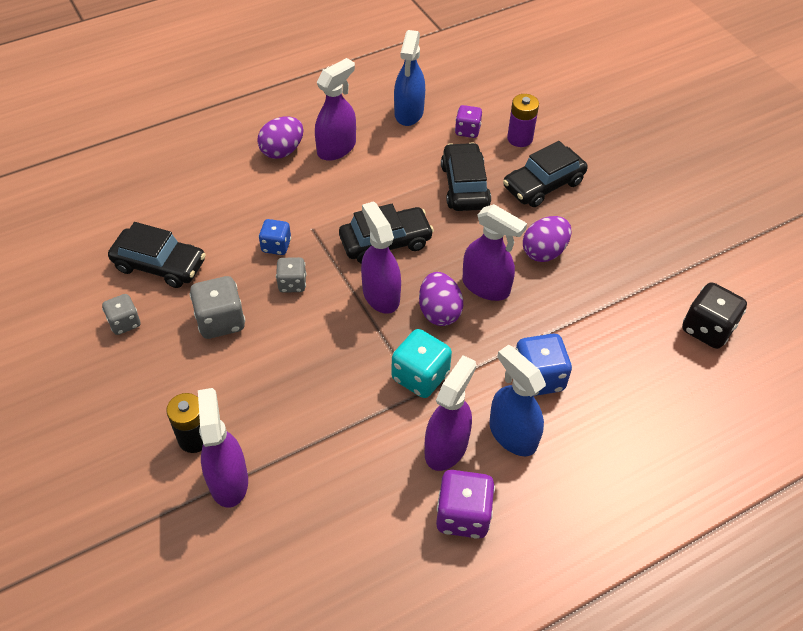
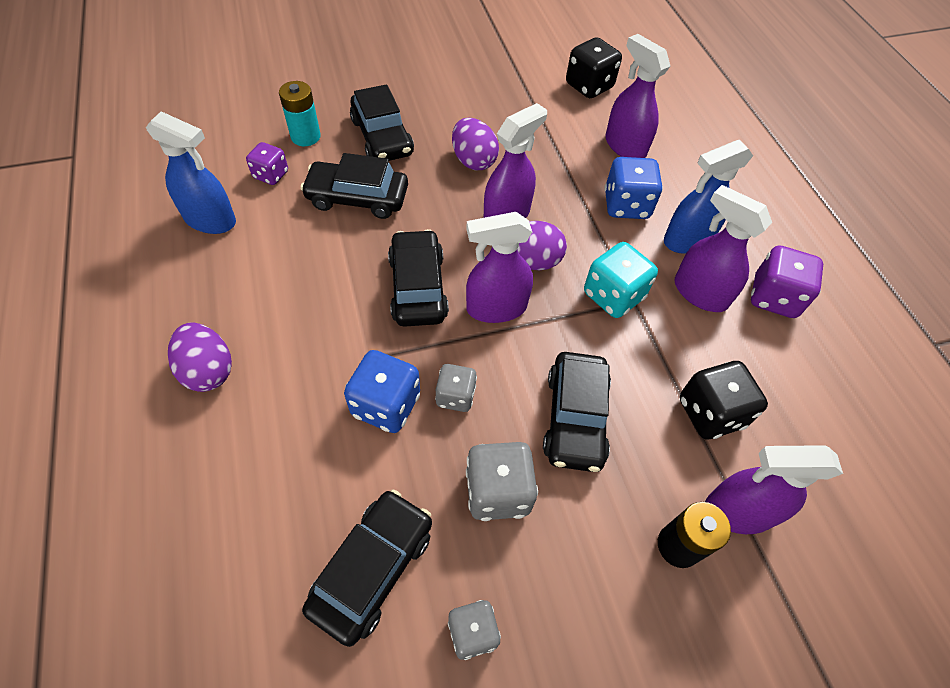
camera: 80 degrees left, 5 degrees up
(276, 246) = (386, 405): blue dice -> blue dice, size x1.58
(289, 361) = (575, 418): none -> black car
(315, 458) = (710, 413): none -> black dice
(337, 148) = (235, 306): purple spray bottle -> purple spray bottle (625, 146)
(520, 138) = (305, 136): purple battery -> turquoise battery

